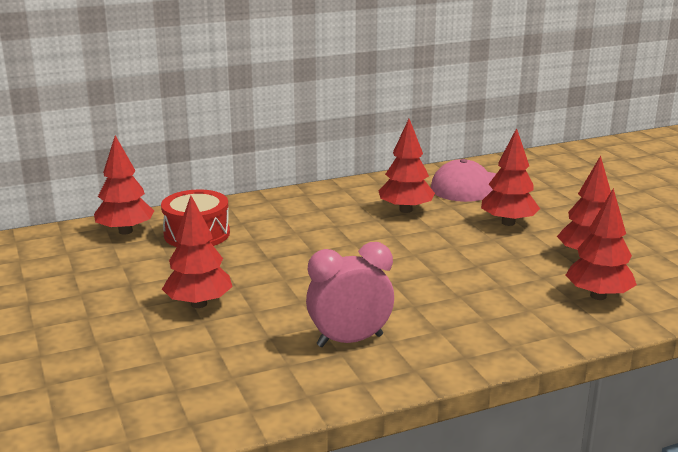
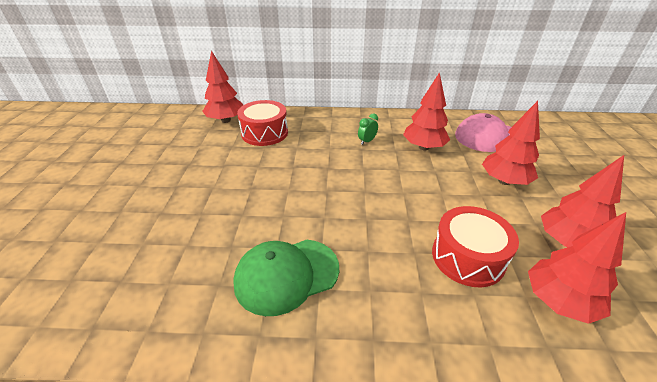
camera: 25 degrees right, 15 degrees up
(199, 304) = (213, 195): red tree -> none
(336, 217) = (367, 141): none -> green clock
(350, 341) = (286, 275): pink clock -> green cap
(509, 287) = (468, 257): none -> red drum

